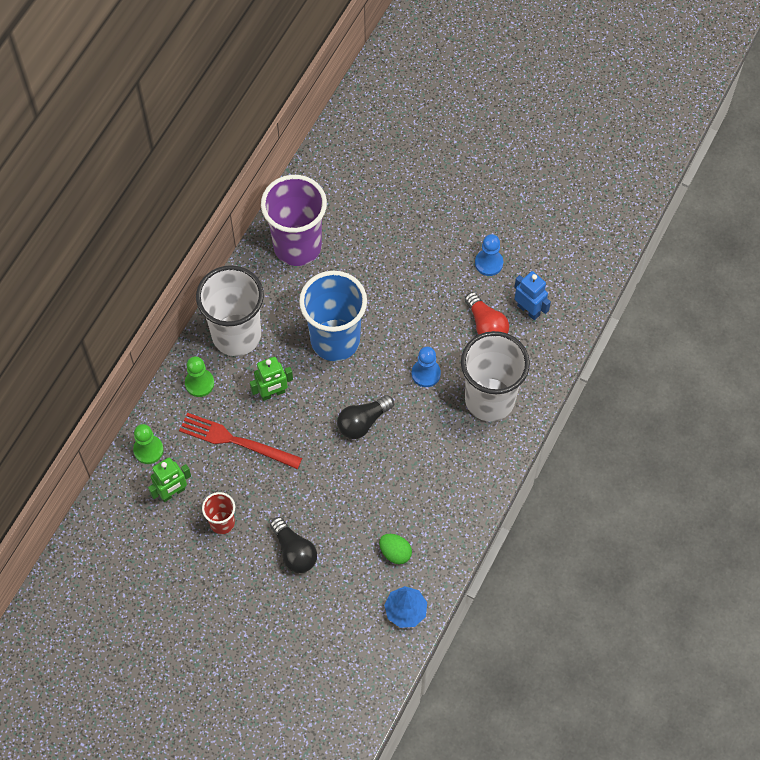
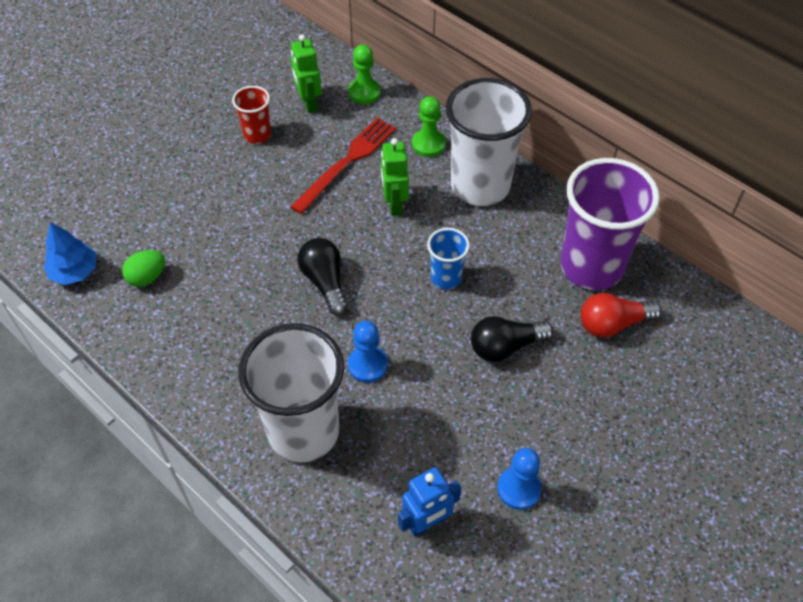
camera: 105 degrees right, 10 degrees down
(294, 551) = (196, 187): black light bulb -> black light bulb (505, 346)
(335, 340) = (446, 278): blue cup -> blue cup, size x0.48
(486, 325) = (418, 457): red light bulb -> red light bulb (613, 324)

